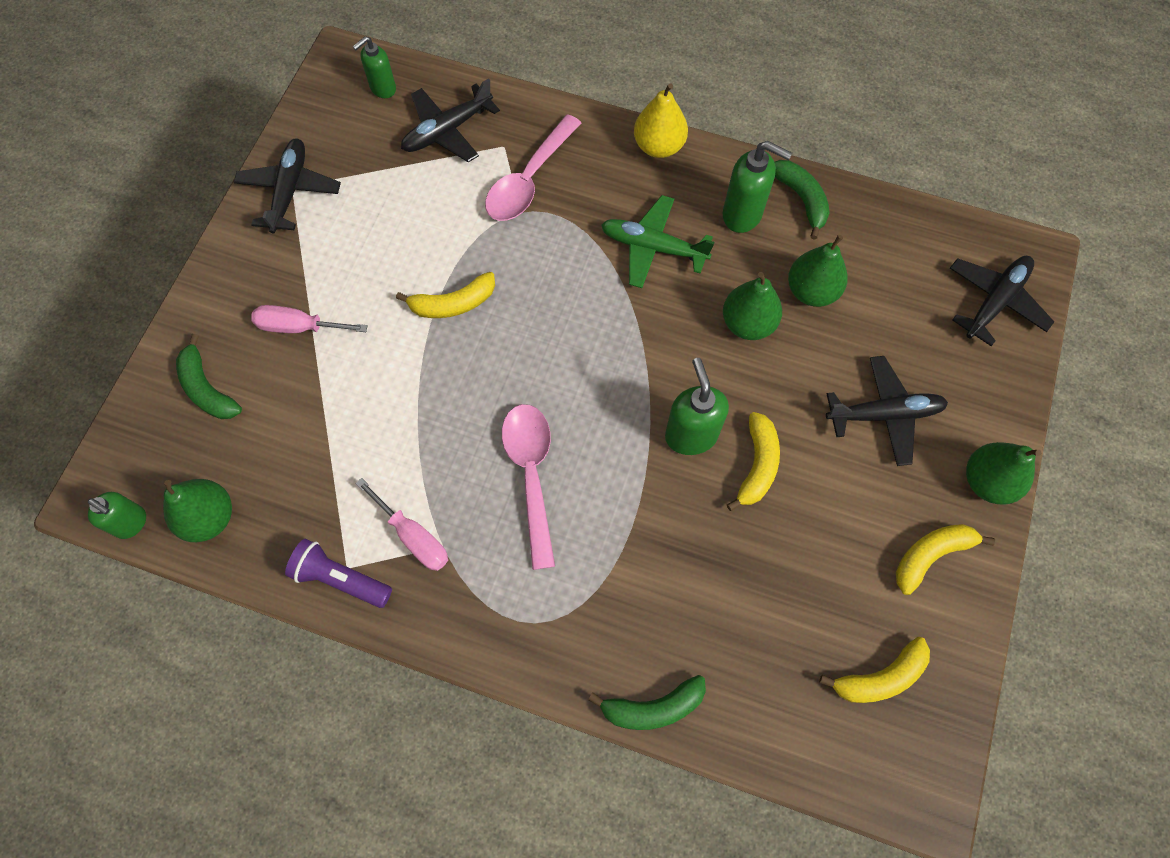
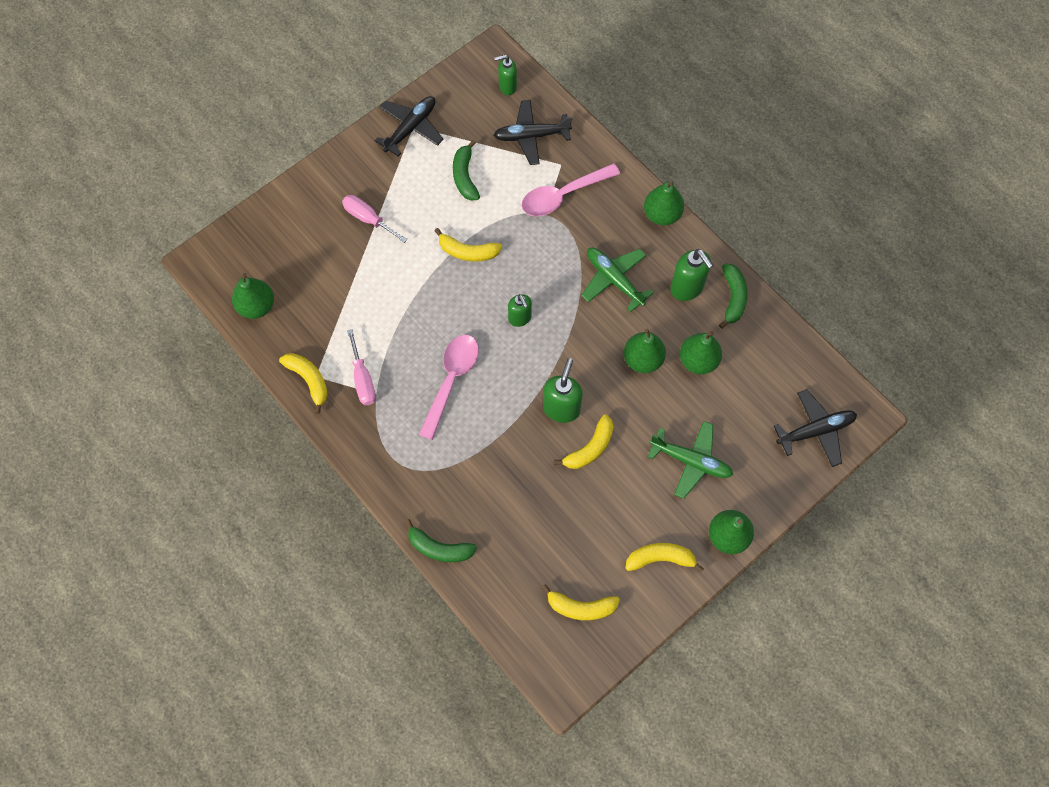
camera: 30 degrees right, 0 degrees up
(131, 523) = (213, 286): green soap dispenser -> green soap dispenser (520, 318)
(207, 388) = (296, 229): green banana -> green banana (465, 176)
(340, 578) = (309, 380): purple flashlight -> yellow banana
(659, 146) = (662, 214): yellow pear -> green pear
(884, 414) = (691, 461): black plane -> green plane

